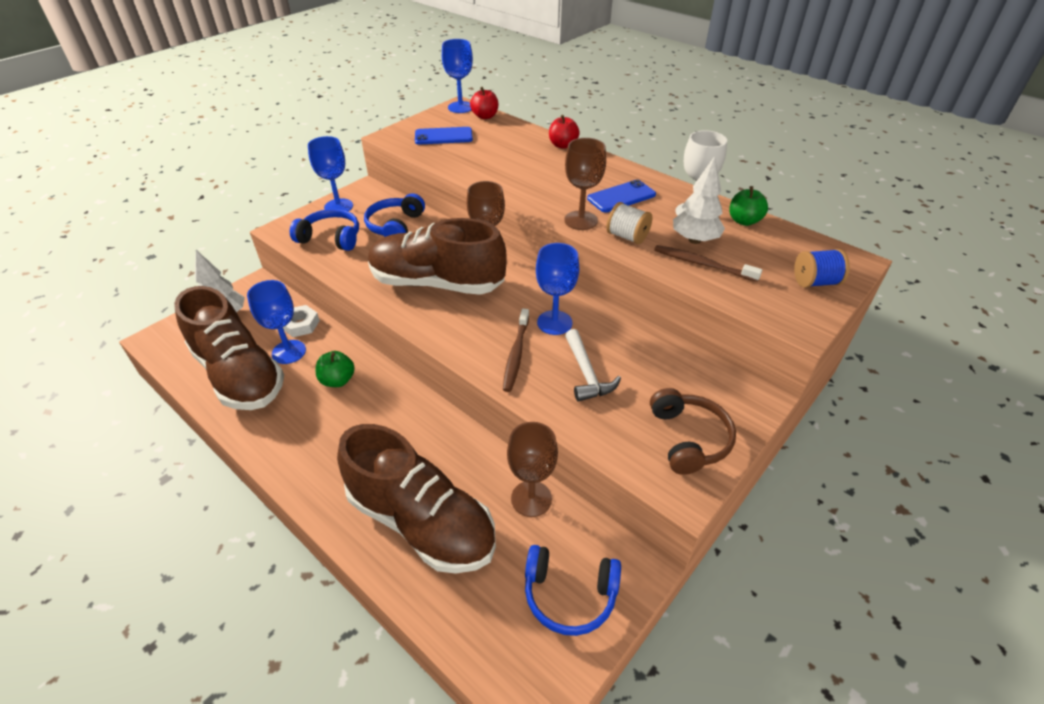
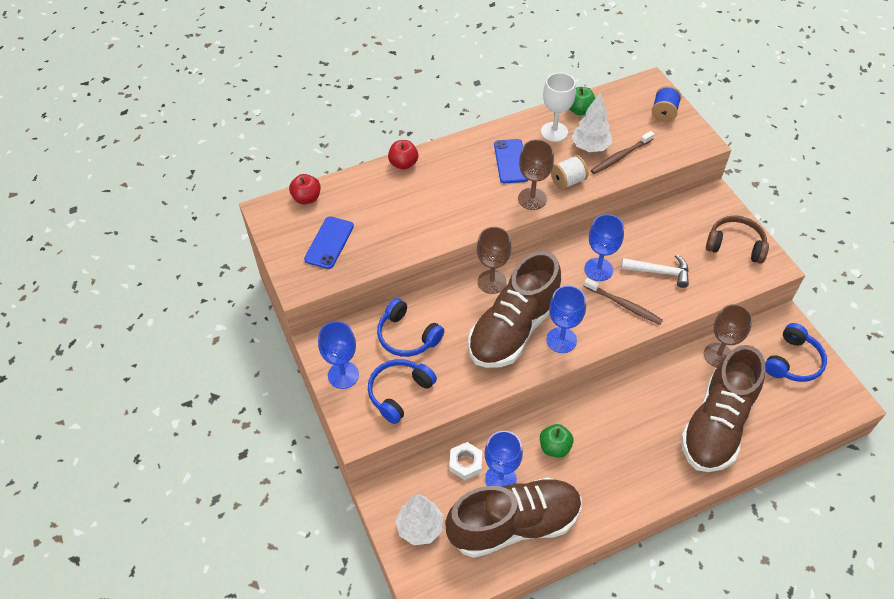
camera: 65 degrees left, 10 degrees up
(421, 521) = (717, 424): brown shoe -> brown shoe turned 150 degrees clockwise
(460, 107) = (272, 211): blue goblet -> blue goblet (561, 340)

